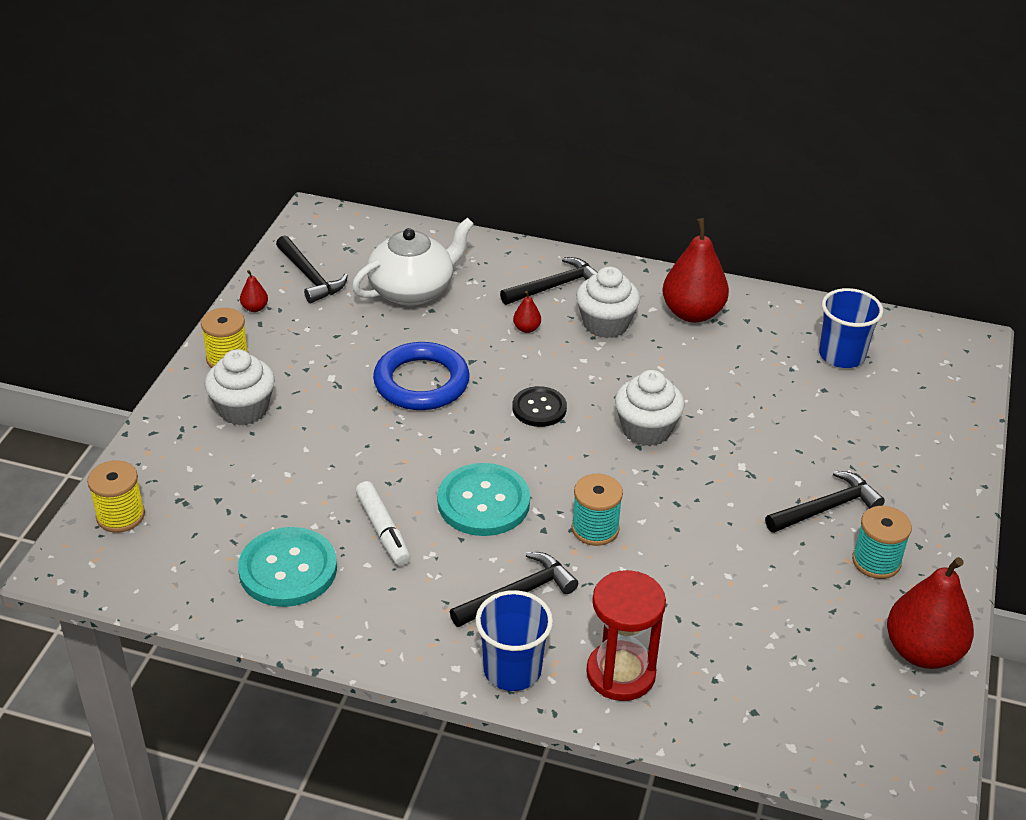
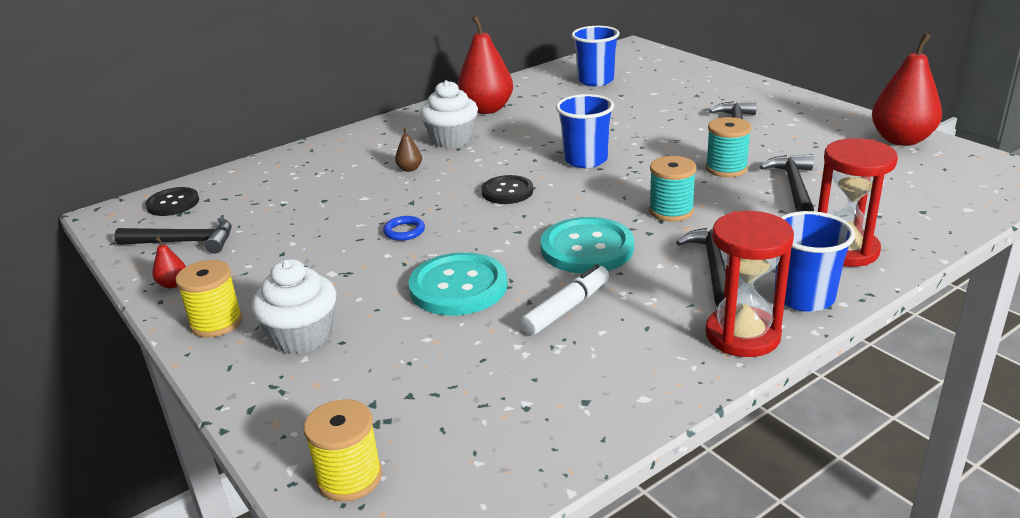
camera: 50 degrees left, 10 degrees down
(288, 569) = (561, 381): turquoise button -> turquoise button (458, 287)
(357, 235) = (173, 203): none -> black button
(383, 530) = (566, 308): white marker -> white marker turned 60 degrees counterclockwise
(412, 290) = (286, 200): white teapot -> none
(421, 382) = (404, 231): blue ring -> blue ring, size x0.42
(423, 649) = (742, 335): none -> red hourglass
(526, 328) = (410, 169): red pear -> brown pear
(554, 286) = (380, 144): black hammer -> black hammer (793, 186)
(646, 430) = (585, 160): white cupcake -> blue cup
(876, 561) = (803, 128): turquoise spool -> turquoise spool (726, 168)

